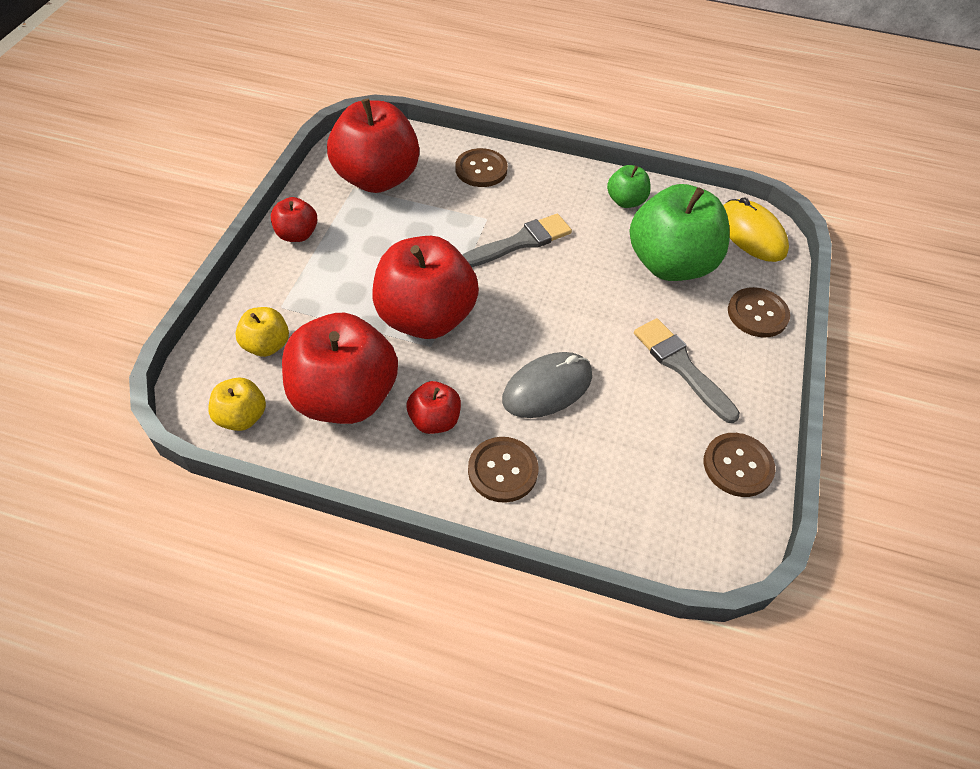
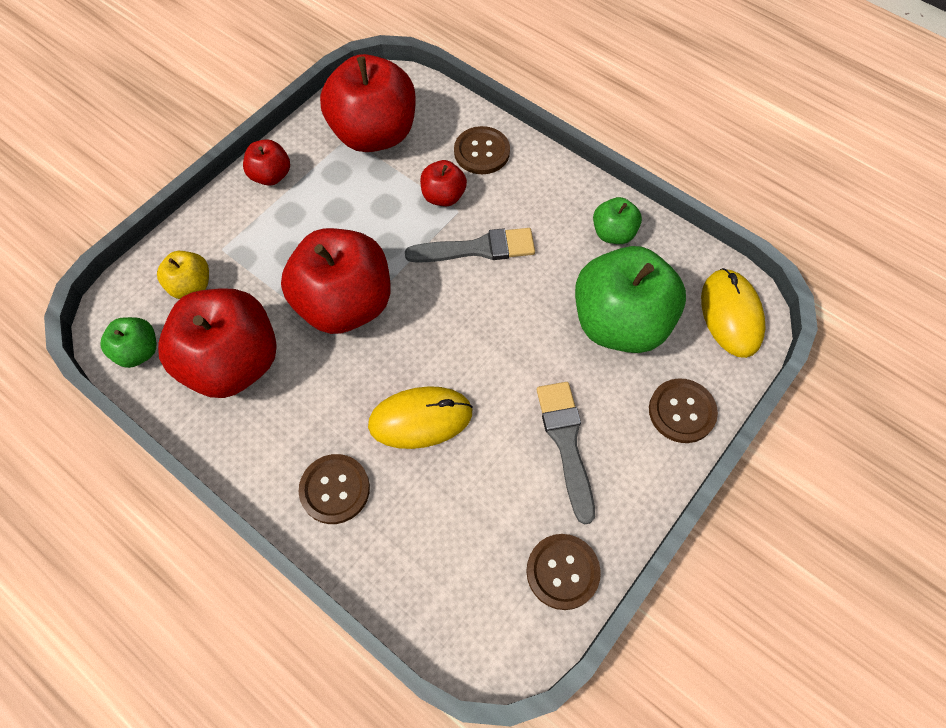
camera: 25 degrees right, 10 degrees up
(242, 417) = (138, 351): yellow apple -> green apple
(434, 420) = (299, 415): red apple -> red apple (443, 196)
(547, 388) = (420, 419): grey mouse -> yellow mouse

